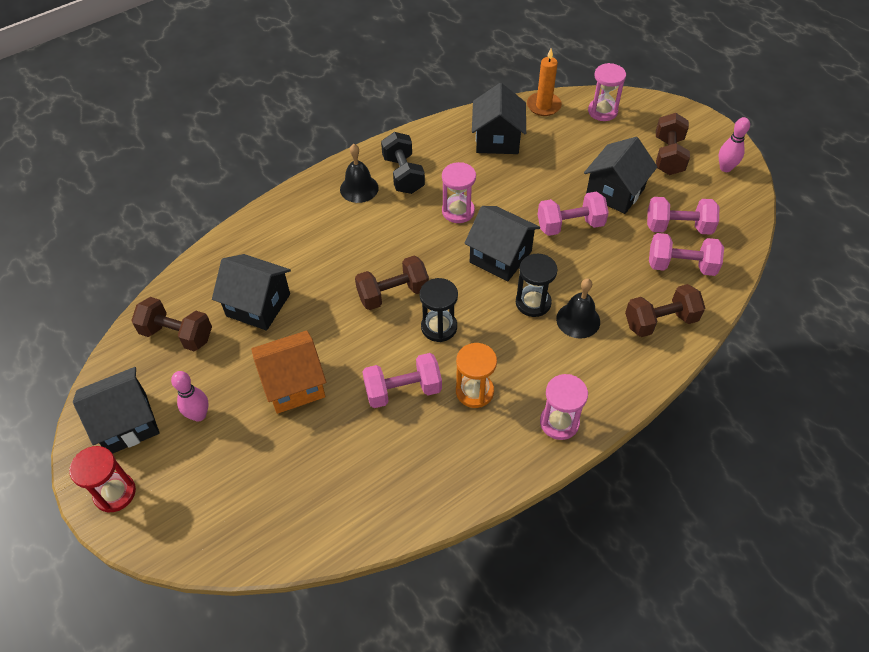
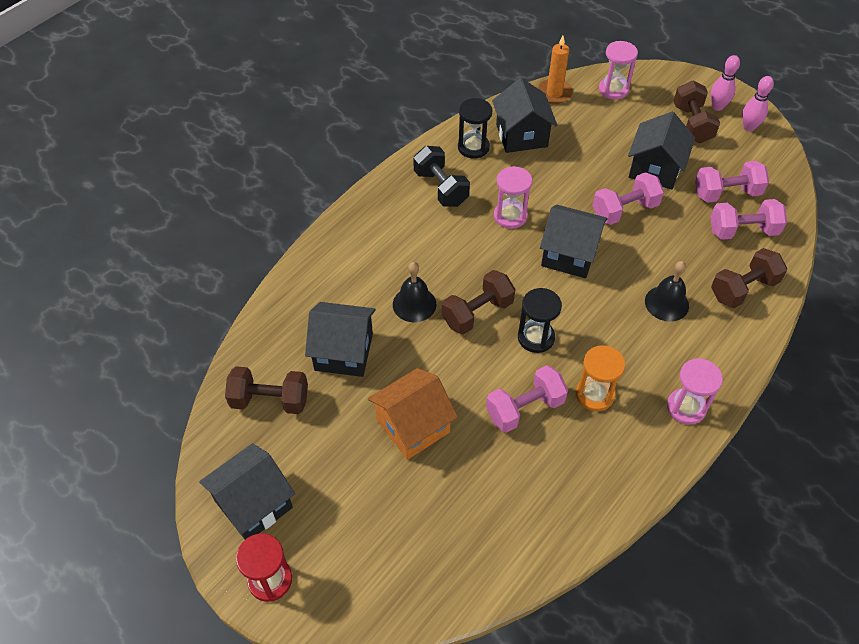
camera: 15 degrees left, 0 degrees up
(199, 415) = (327, 479): pink bowling pin -> pink bowling pin (717, 106)
(359, 188) = (401, 210): black bell -> black bell (414, 304)
(533, 303) = (618, 294): black hourglass -> black hourglass (473, 147)

